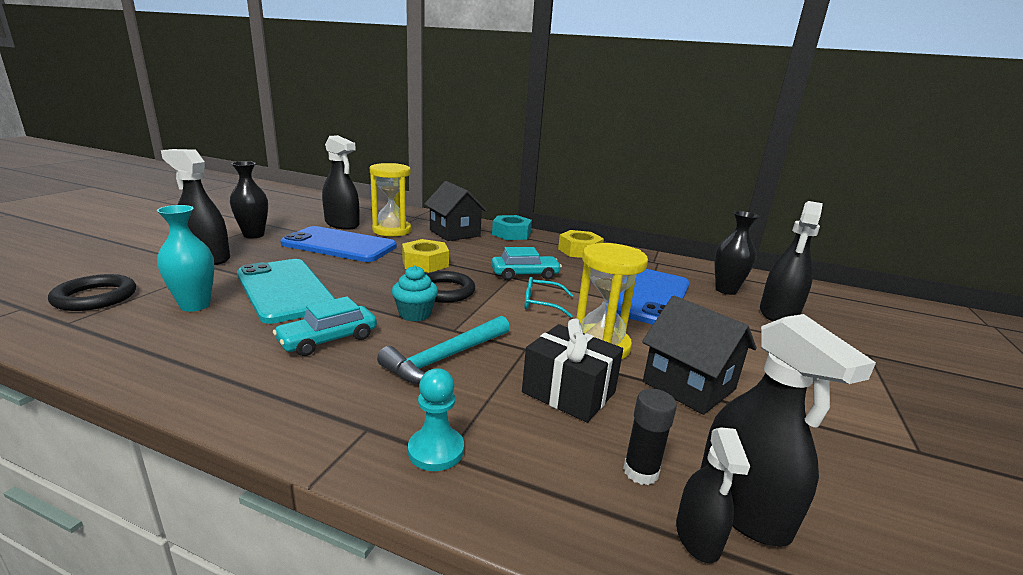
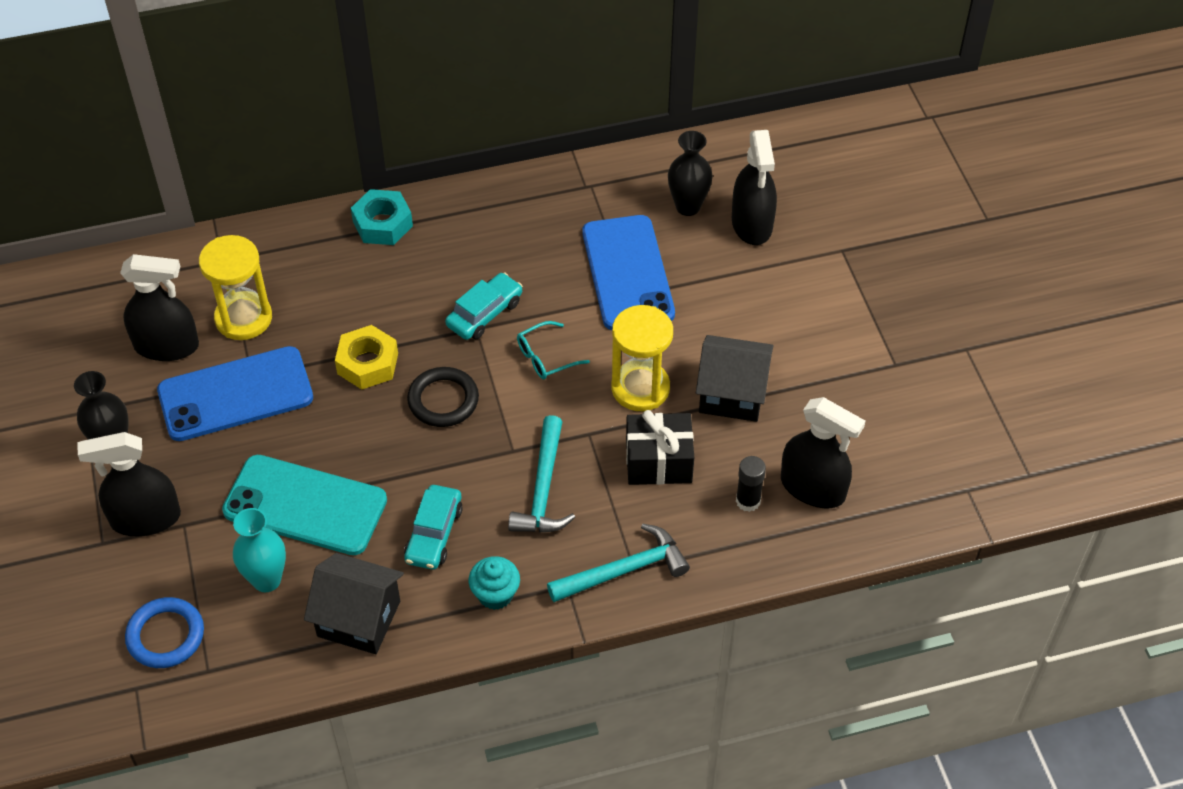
camera: 35 degrees left, 30 degrees up
(95, 297) = (165, 636): black ring -> blue ring
(415, 314) = (459, 453): turquoise cupcake -> turquoise cupcake (495, 594)
(436, 450) = (624, 570): turquoise pawn -> turquoise hammer
(454, 233) = (319, 271): black house -> black house (359, 618)
(579, 251) = (493, 215): yellow nut -> none
(698, 536) = (800, 525): black spray bottle -> none

